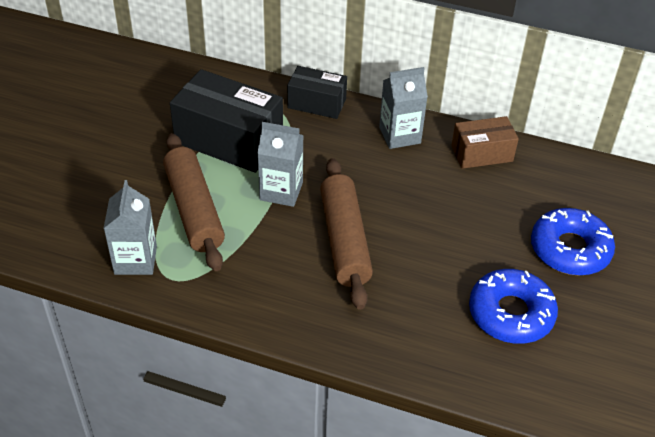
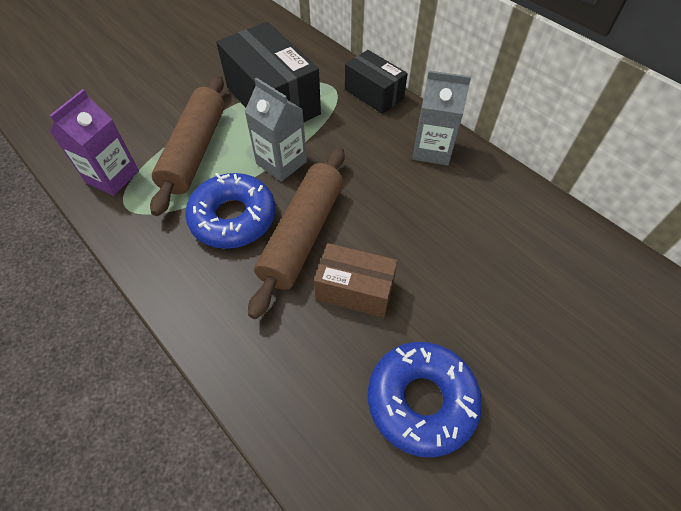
camera: 30 degrees right, 10 degrees up
(135, 260) = (112, 177): grey carton -> purple carton
(482, 154) = (506, 199): brown box -> brown box (355, 290)
(570, 249) = (543, 352): blue donut -> blue donut (233, 218)

